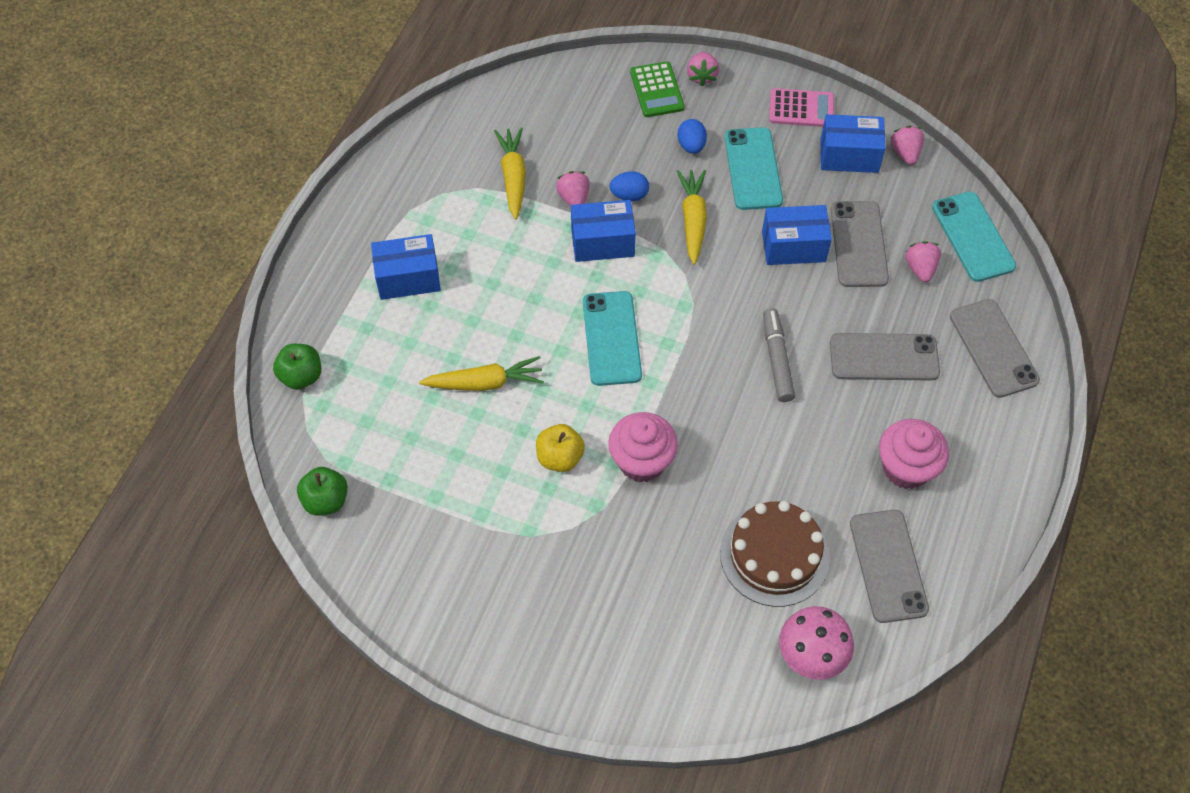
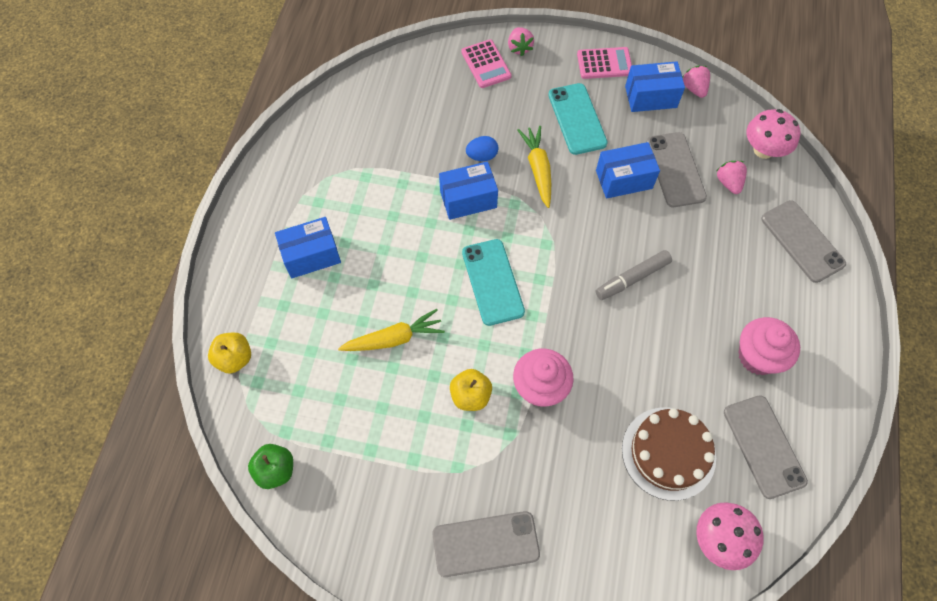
camera: 10 degrees left, 5 degrees up
(301, 376) = (234, 358): green apple -> yellow apple
(513, 177) = (383, 154): yellow carrot -> none
(574, 198) = (437, 165): pink strawberry -> none
(656, 90) = (486, 64): green calculator -> pink calculator
(691, 146) = (523, 107): blue egg -> none
(777, 359) = (632, 278): grey marker -> grey marker turned 105 degrees counterclockwise
(884, 357) = (717, 263): grey phone -> grey phone (485, 544)
(973, 237) = (763, 150): turquoise phone -> pink mushroom

